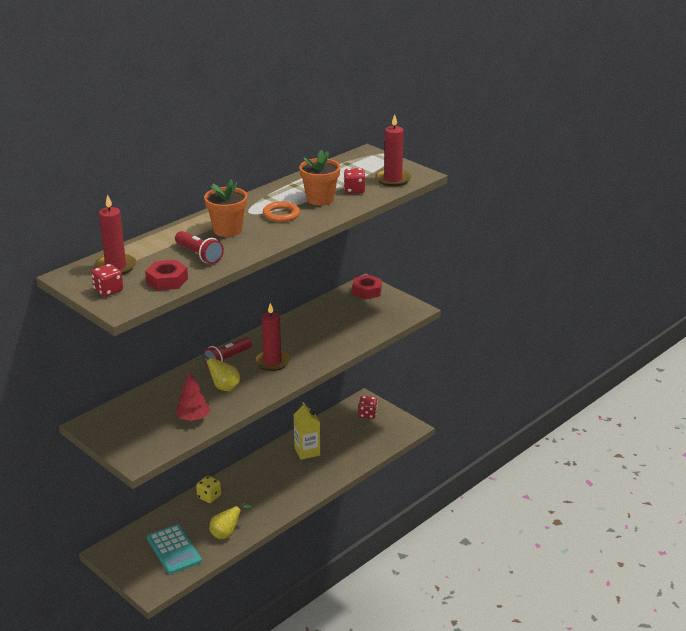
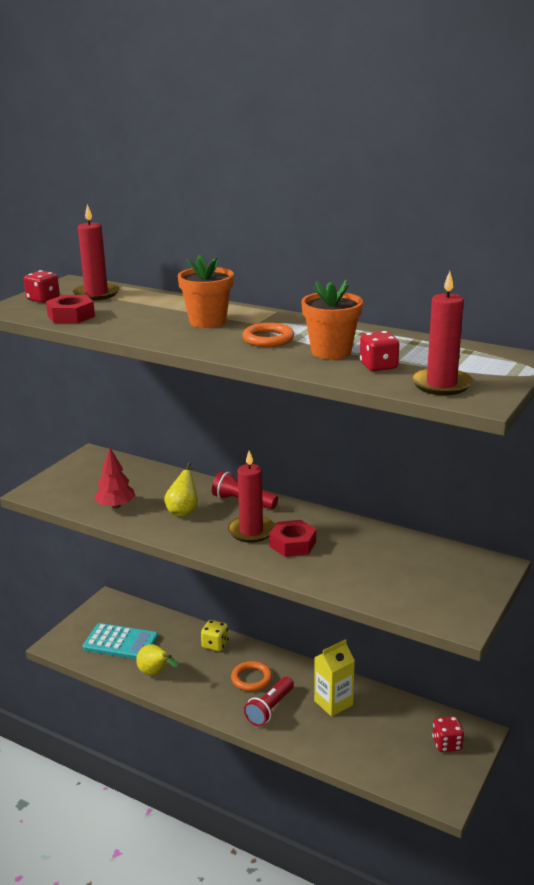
camera: 75 degrees right, 5 degrees down
(174, 550) = (121, 642): turquoise calculator -> turquoise calculator turned 120 degrees counterclockwise
(199, 255) = (137, 319): red flashlight -> red flashlight (270, 709)
(261, 484) = (251, 679): none -> orange ring
(367, 291) = (478, 570): red nut -> red nut (292, 544)

